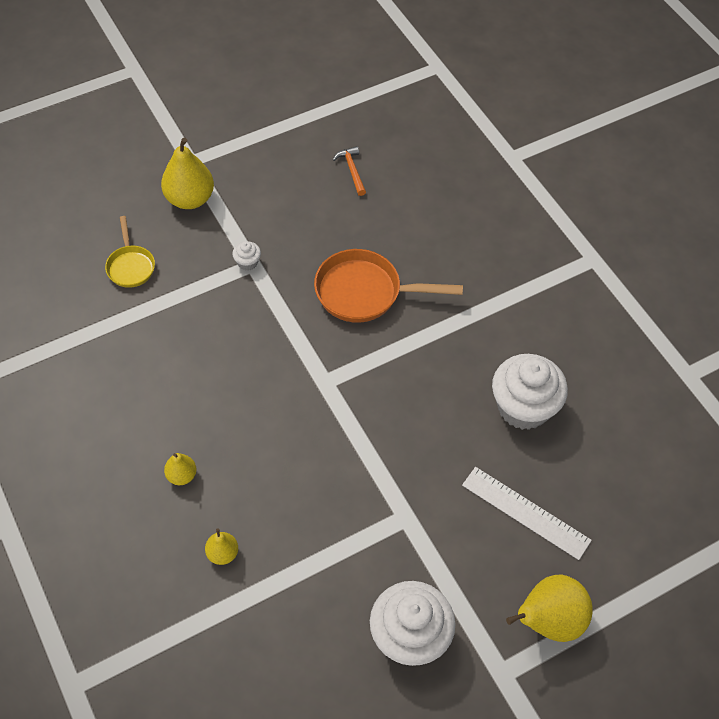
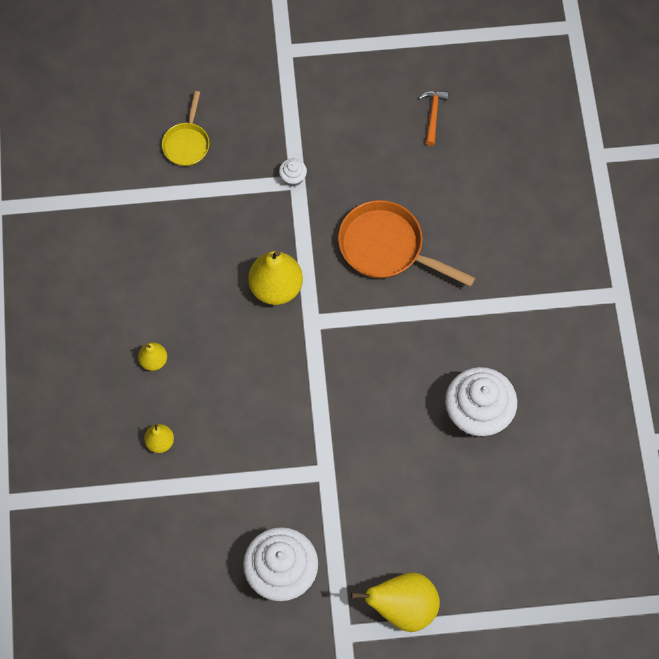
camera: 25 degrees right, 10 degrees up
(190, 199) = (267, 92): yellow pear -> yellow pear (276, 287)
(525, 512) = (431, 509): white ruler -> none

